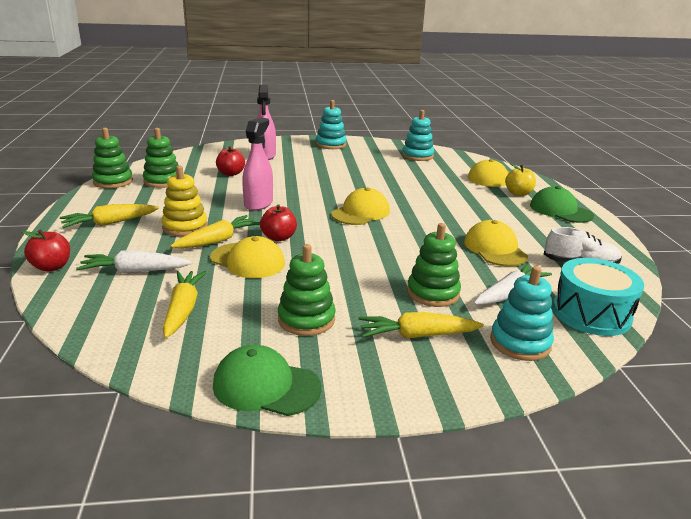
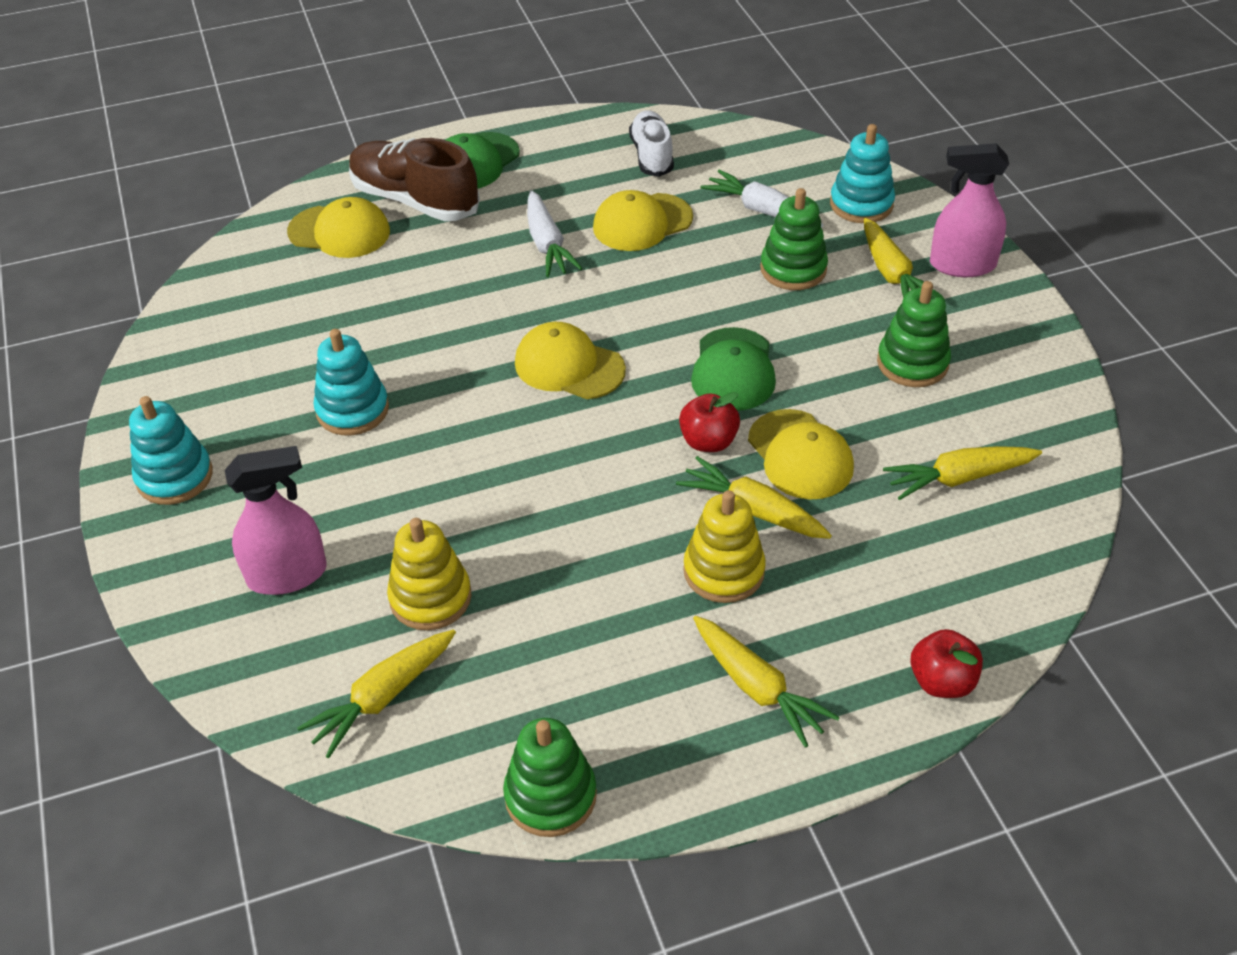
camera: 100 degrees left, 20 degrees up
(135, 271) = (897, 570): white carrot -> white carrot (547, 244)
(163, 181) = (516, 701): green stacking toy -> none
(190, 163) = (382, 697): none -> yellow carrot
(231, 173) = (430, 597): red apple -> yellow stacking toy
(248, 261) = (800, 455): yellow cap -> yellow cap turned 135 degrees clockwise
(258, 203) = (581, 504): pink spray bottle -> pink spray bottle (962, 265)
(266, 386) = (1045, 366): green cap -> green cap (733, 370)
(417, 156) = (233, 329): turquoise stacking toy -> turquoise stacking toy (352, 410)
(518, 193) = (415, 200): yellow apple -> brown shoe
(591, 314) = (774, 156): turquoise drum -> none

